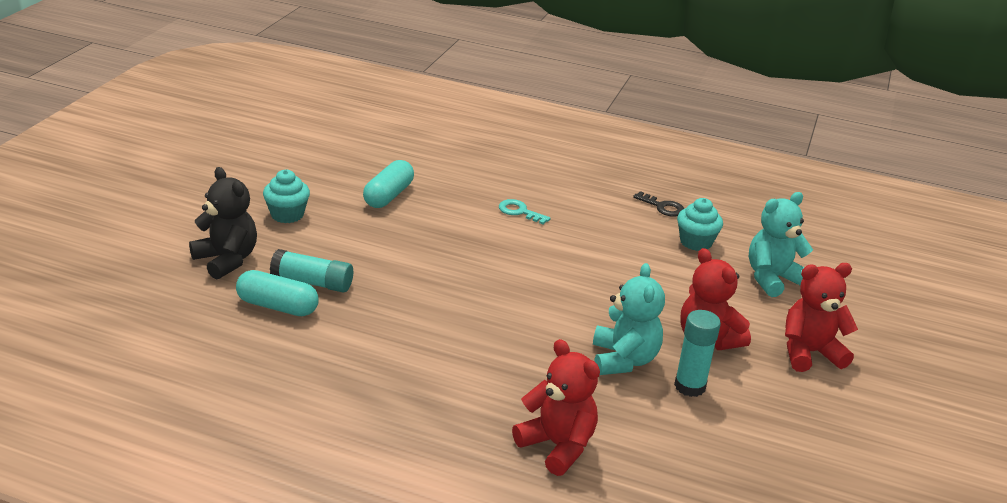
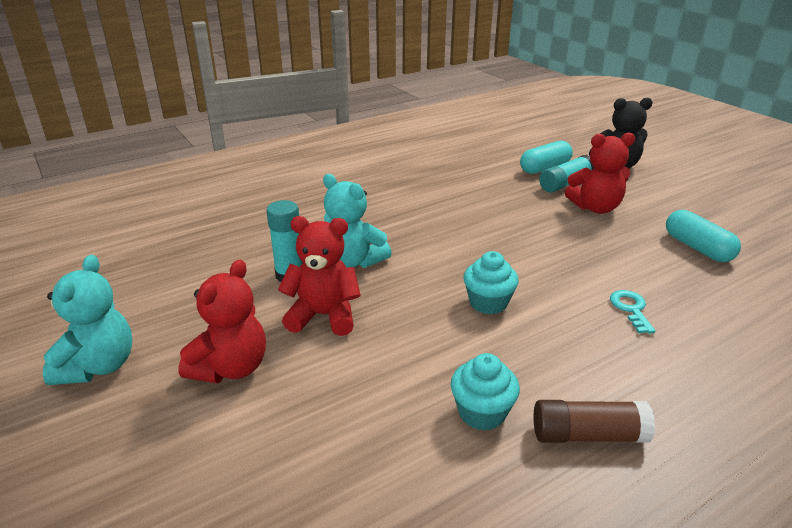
camera: 130 degrees right, 0 degrees up
(287, 215) = (677, 198): turquoise cupcake -> turquoise cupcake (488, 303)
(519, 212) = (630, 309): turquoise key -> turquoise key turned 75 degrees counterclockwise
(557, 446) = (313, 204): red teddy bear -> red teddy bear (595, 208)
(662, 207) = (588, 435): black key -> brown glue stick
(772, 279) = (354, 431): turquoise teddy bear -> turquoise teddy bear (98, 366)

